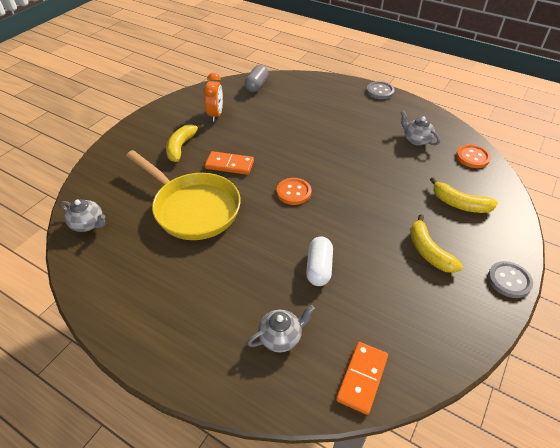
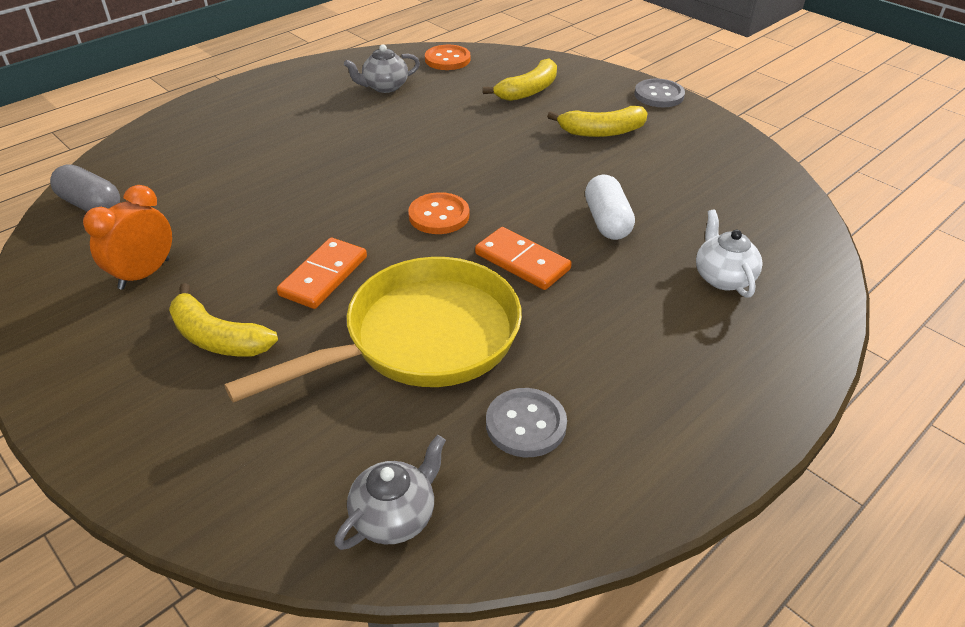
camera: 75 degrees left, 5 degrees down
(215, 115) = (144, 274): orange clock -> orange clock turned 75 degrees counterclockwise
(281, 337) = (723, 277): grey teapot -> white teapot
(319, 268) = (607, 221): white capsule -> white capsule turned 60 degrees clockwise
(362, 378) = (786, 223): orange domino -> orange domino (522, 262)
(380, 91) = (242, 86): grey button -> grey button (526, 424)

